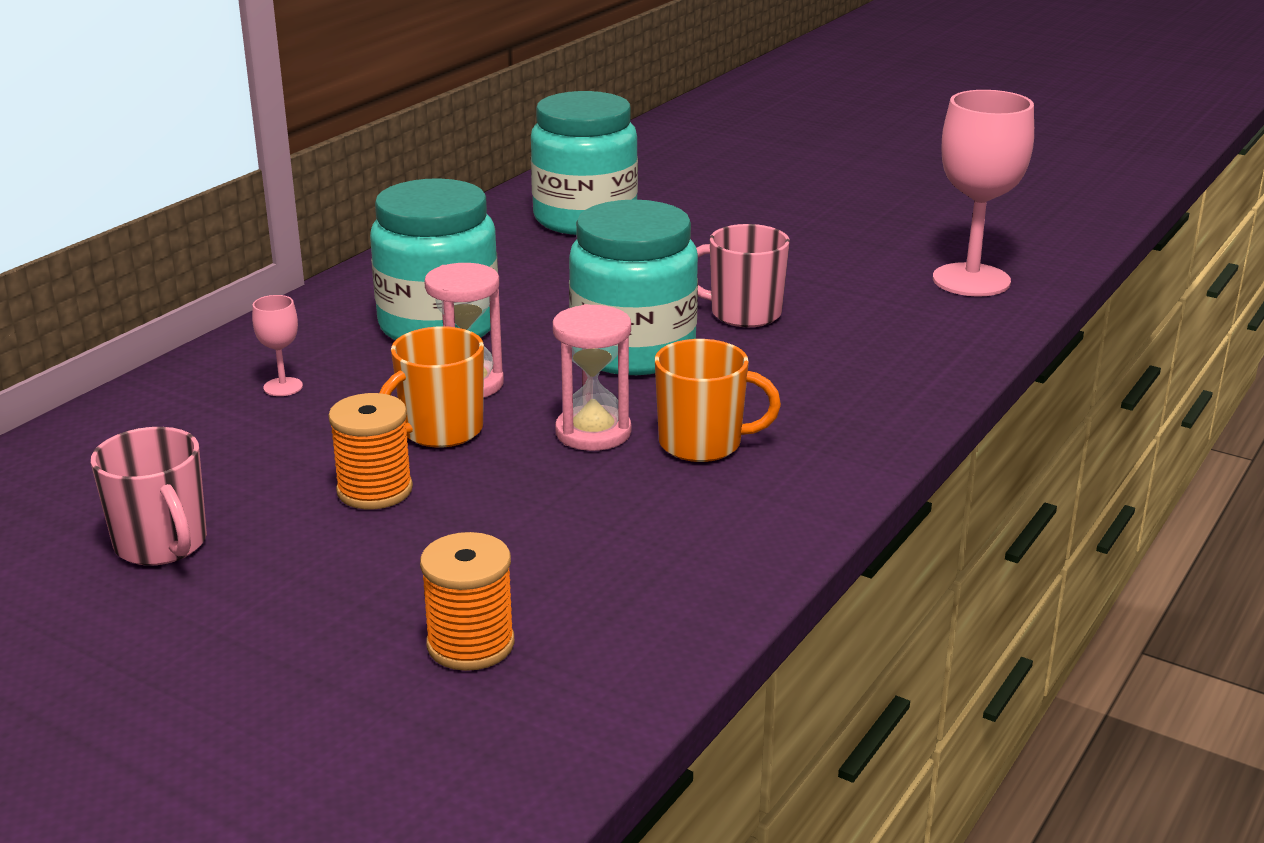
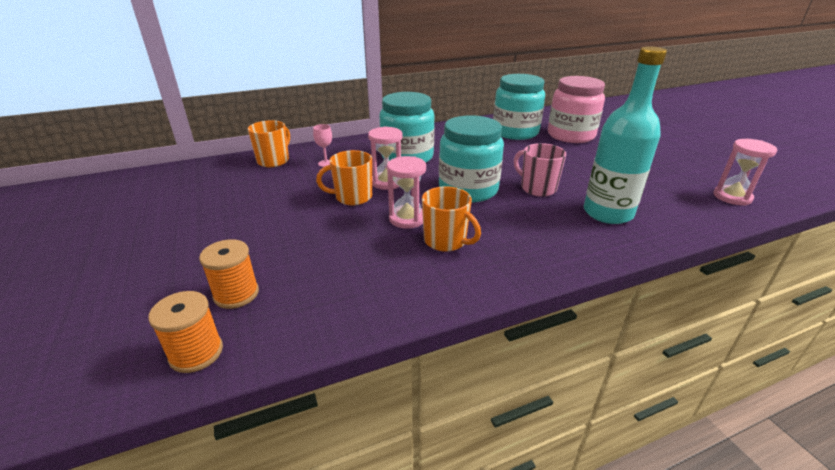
camera: 35 degrees right, 5 degrees up
(150, 417) = (274, 161): none -> orange mug
(162, 544) = (210, 206): pink mug -> none
(374, 490) = (299, 212): orange spool -> orange spool (196, 353)
(691, 199) = (571, 135): none -> pink jar
(888, 321) = (608, 213): none -> turquoise bottle
(971, 280) = (678, 206): pink goblet -> none
(1026, 243) = (732, 197): none -> pink hourglass

